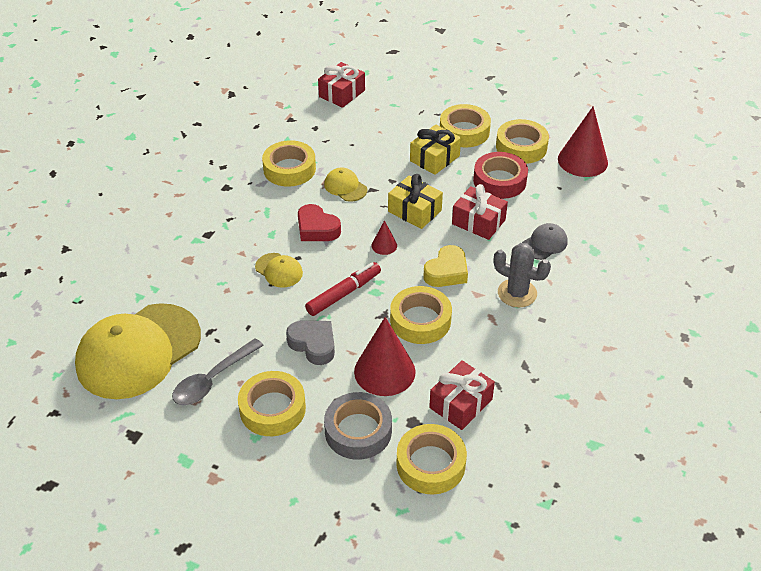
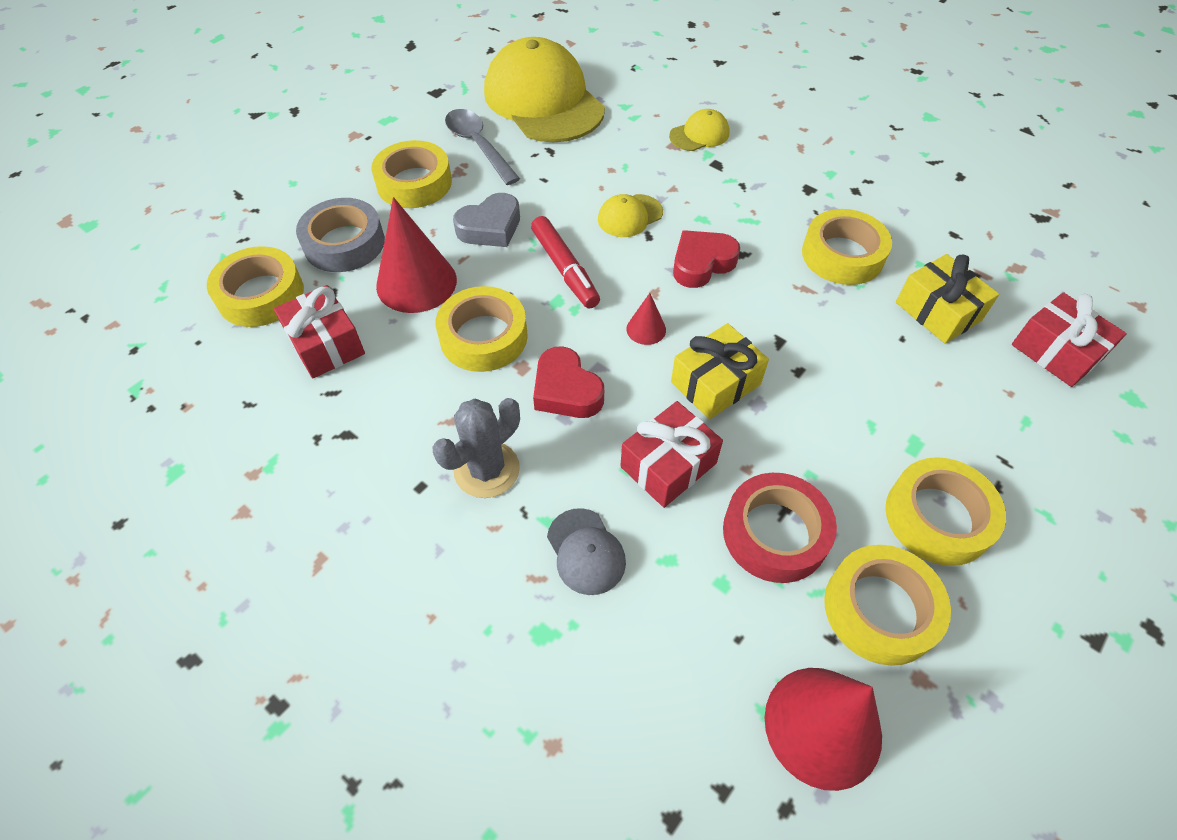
camera: 105 degrees right, 10 degrees up
(345, 187) = (790, 310): yellow cap -> yellow cap (699, 134)
(434, 158) = (853, 445): yellow gift -> yellow gift (938, 311)
(446, 272) = (566, 390): yellow heart -> red heart

